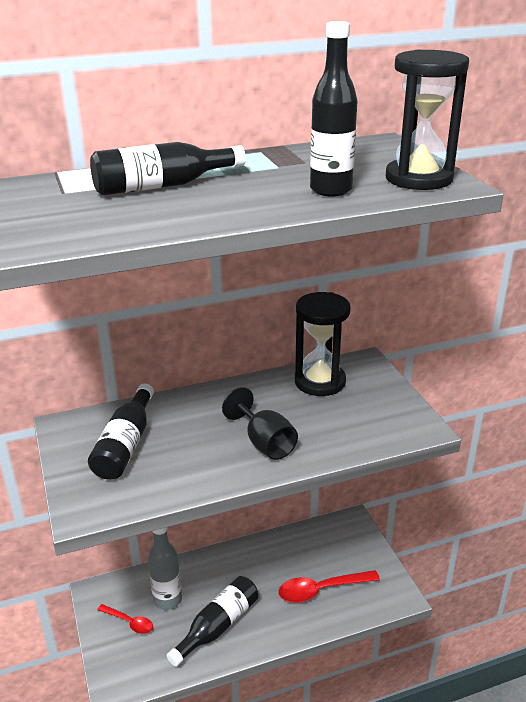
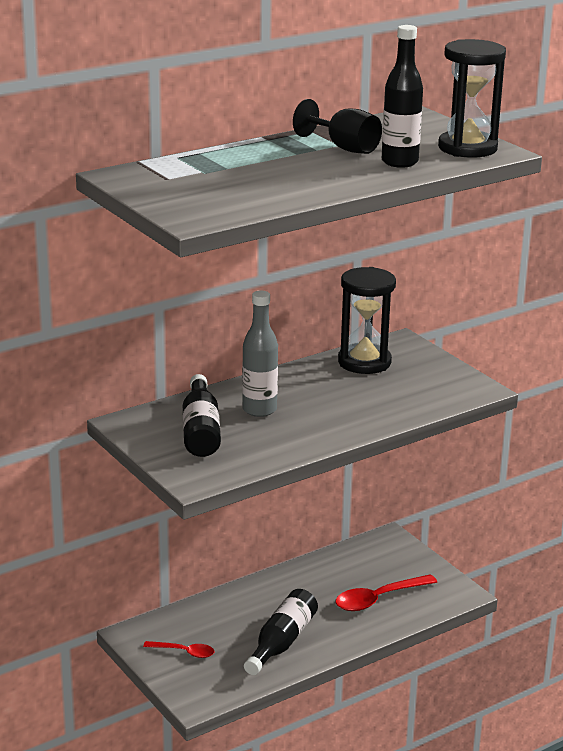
camera: 15 degrees left, 5 degrees down
(162, 186) = (250, 167): black bottle -> none
(167, 599) = (216, 629): grey bottle -> grey bottle (259, 410)
(264, 443) = (336, 415): black goblet -> black goblet (344, 148)

